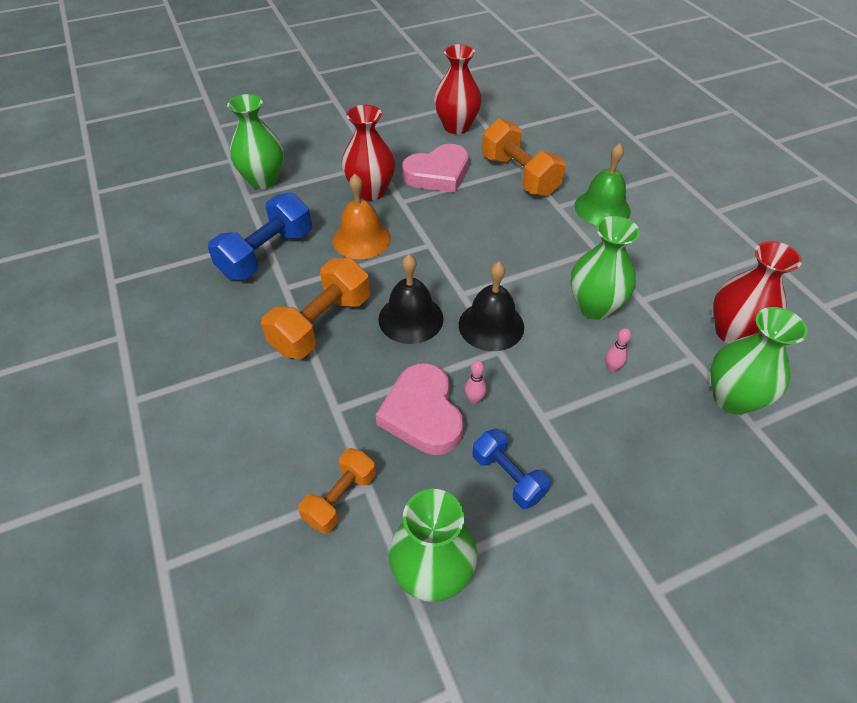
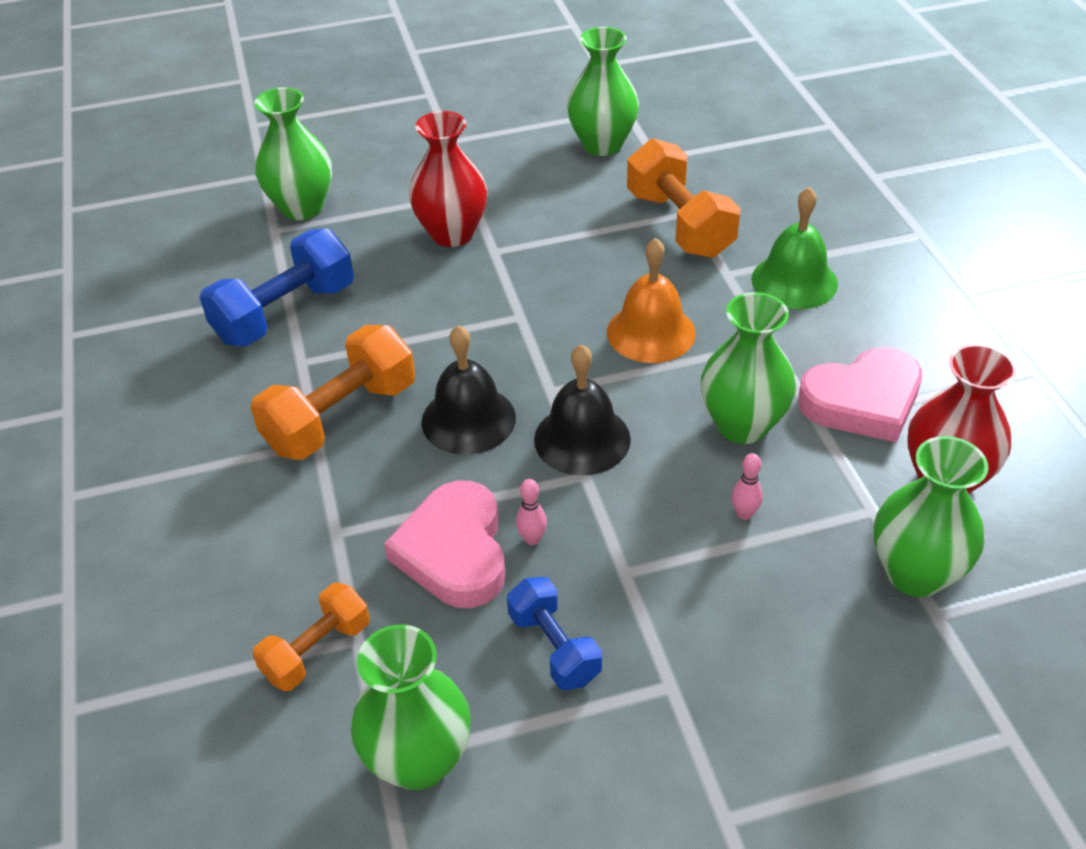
camera: 10 degrees right, 5 degrees down
(361, 239) = (424, 301): orange bell -> orange bell (651, 332)
(438, 174) = (557, 214): pink heart -> pink heart (862, 401)
(456, 127) = (602, 144): red vase -> green vase

